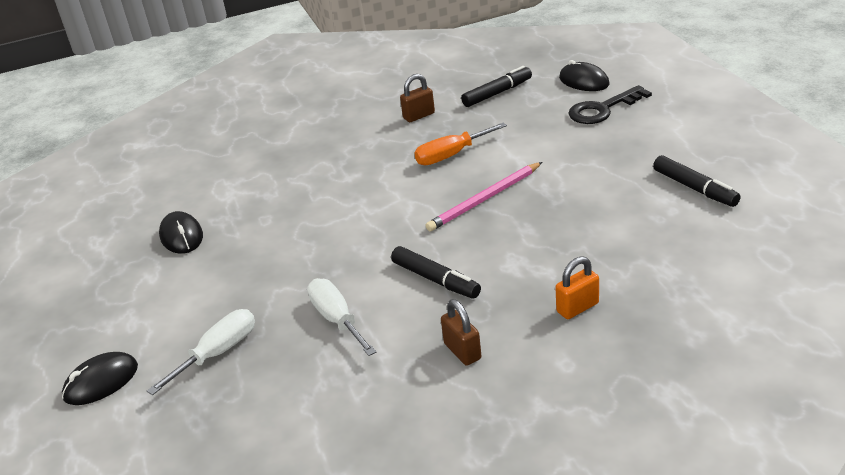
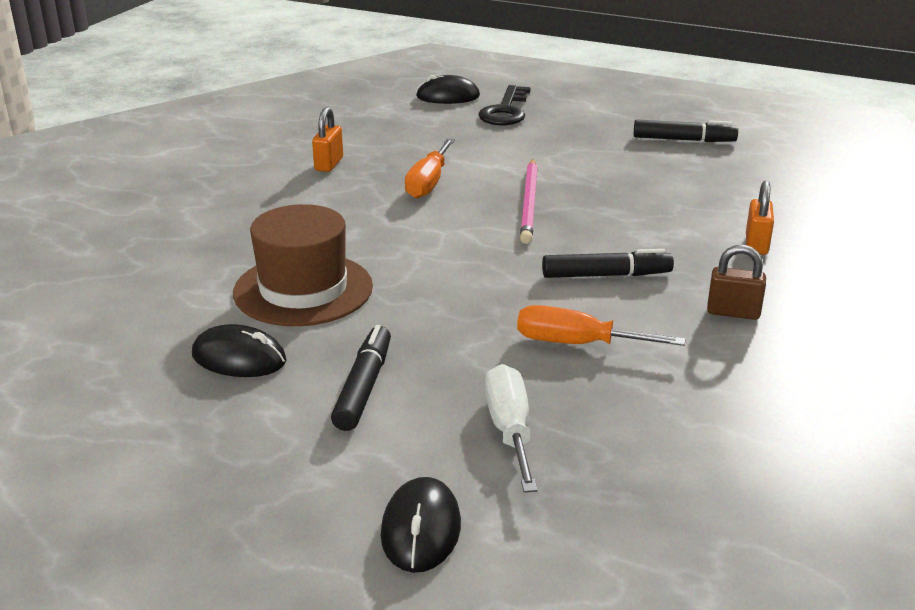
camera: 50 degrees left, 5 degrees down
(269, 206) = (303, 289): none -> brown hat
(337, 319) = (577, 343): white screwdriver -> orange screwdriver
(419, 116) = (329, 164): brown padlock -> orange padlock
(497, 93) = (379, 126): black marker -> black marker (363, 387)

